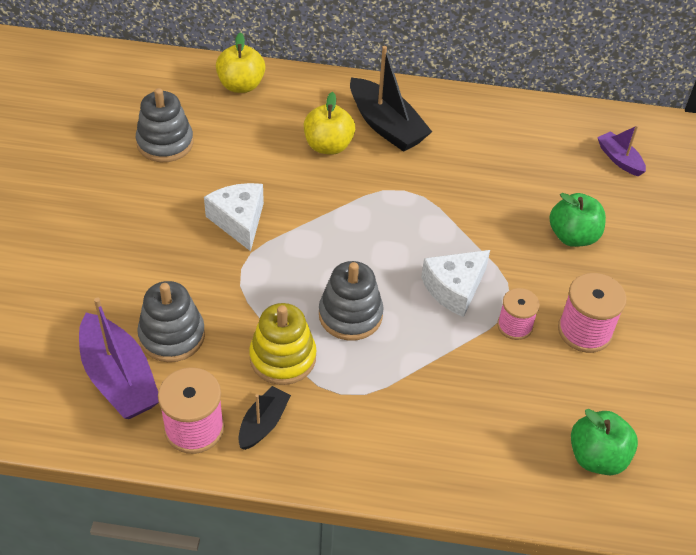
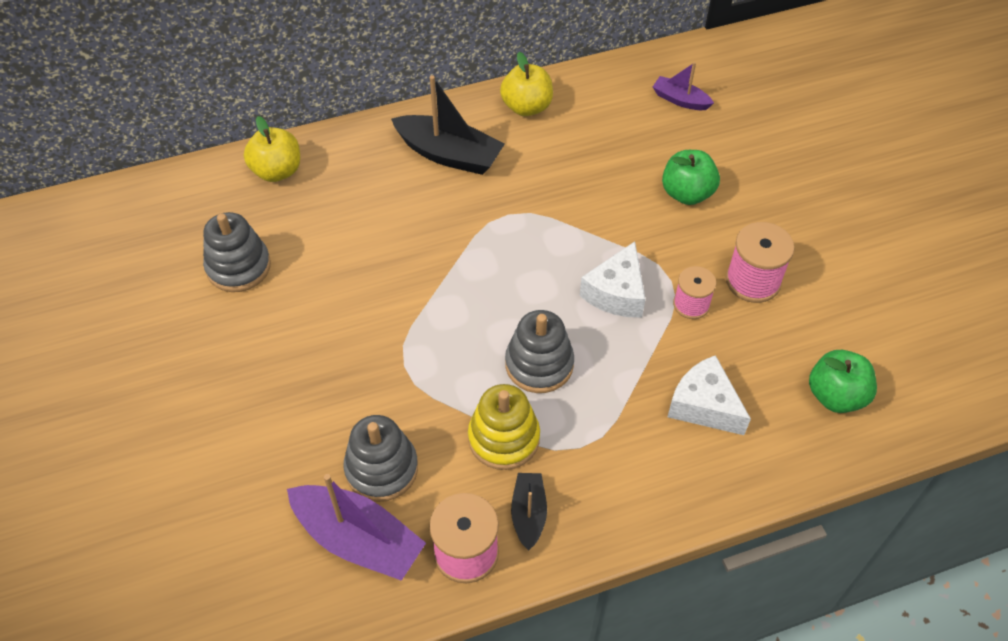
camera: 25 degrees left, 5 degrees up
(239, 221) = (370, 317): white cheese -> white cheese (704, 405)
(328, 146) = (407, 199): yellow apple -> yellow apple (526, 107)

